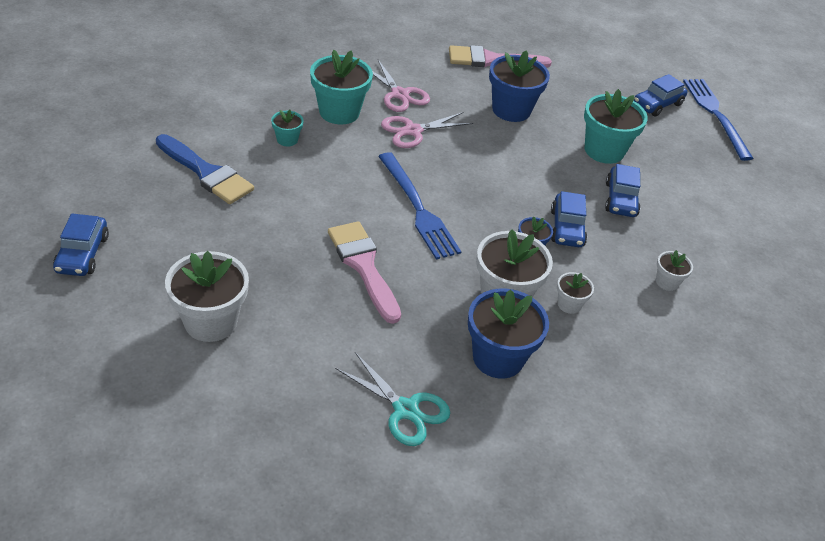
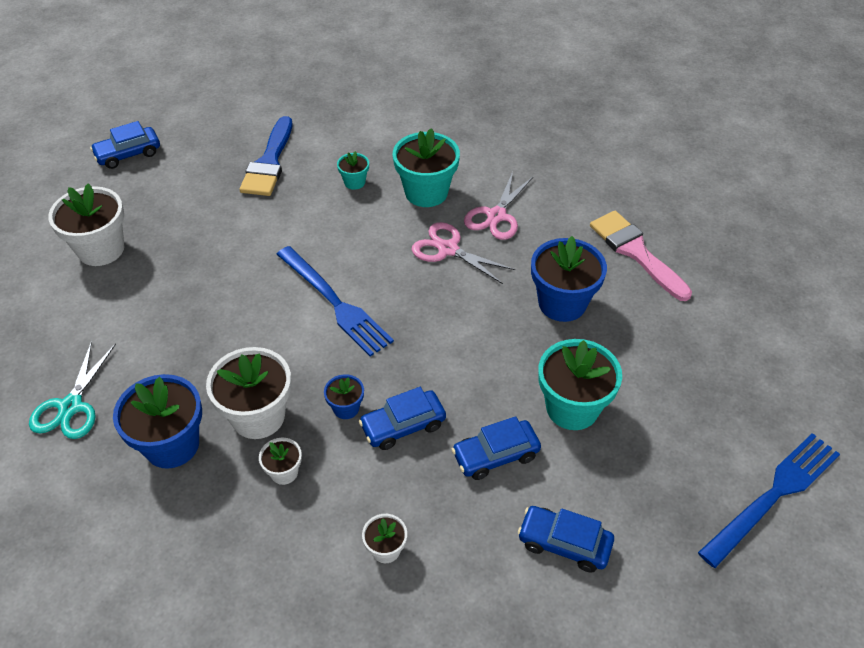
camera: 65 degrees right, 5 degrees up
(363, 266) = (227, 303): pink brush -> none
(418, 208) = (335, 303): blue fork -> blue fork turned 75 degrees counterclockwise
(657, 104) = (725, 426): blue car -> blue car (564, 543)

